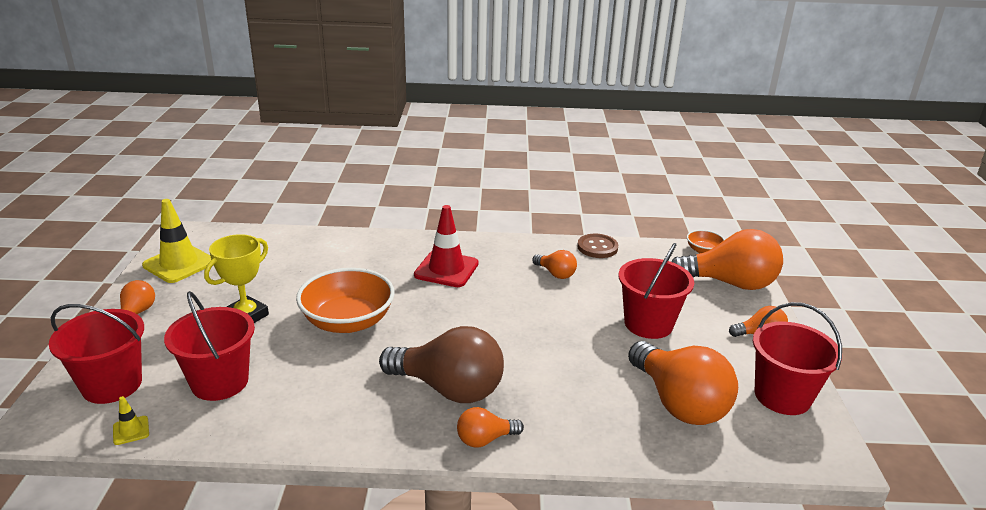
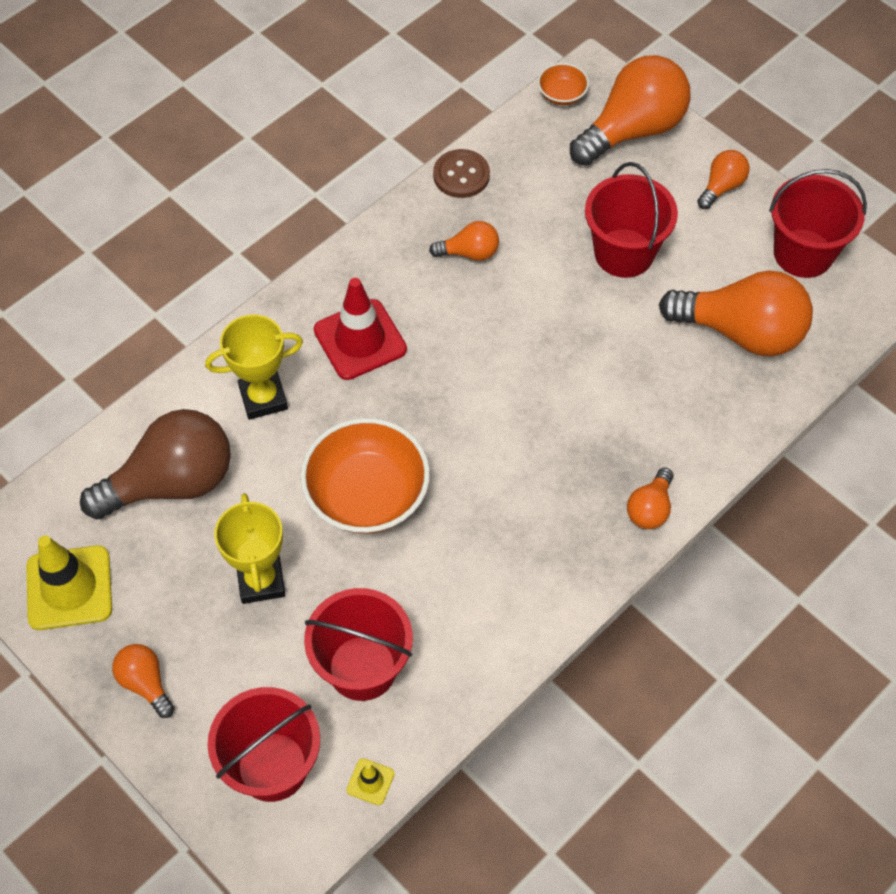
camera: 45 degrees left, 30 degrees up
(367, 260) = (263, 398): none -> yellow trophy
(449, 389) = (558, 485): brown light bulb -> brown light bulb (171, 483)

